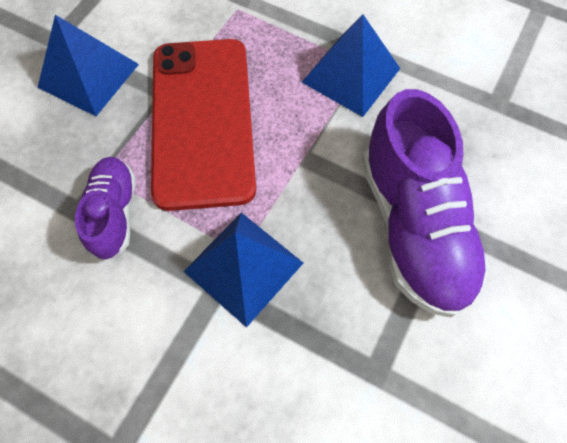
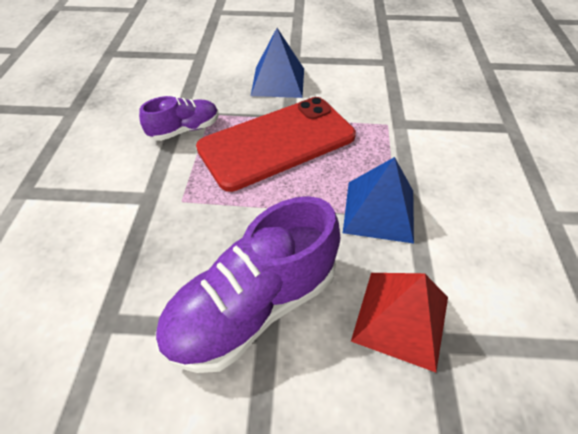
camera: 65 degrees right, 15 degrees down
(243, 267) = (170, 206): blue pyramid -> none
(469, 116) = (400, 318): none -> red pyramid

